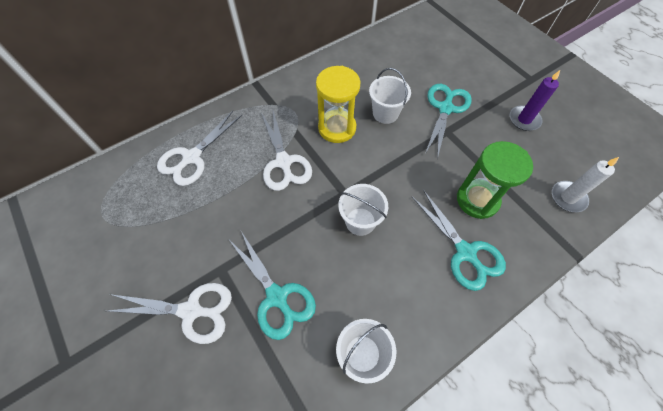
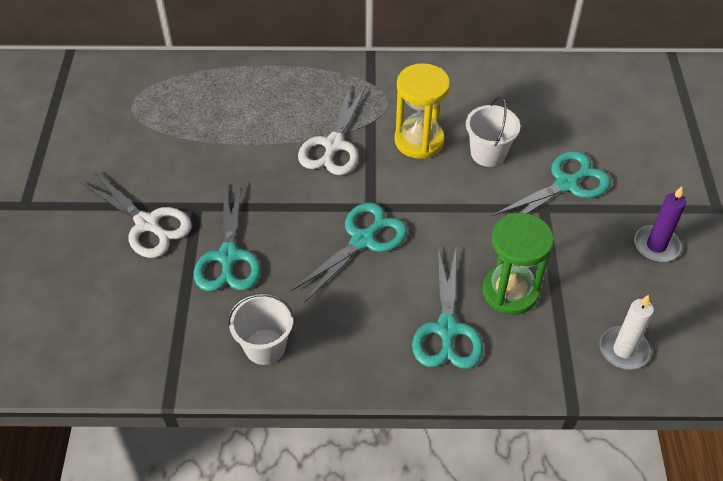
camera: 35 degrees right, 10 degrees down
(192, 157) = (248, 94): white scissors -> none
(360, 221) = (363, 240): white bucket -> turquoise scissors

